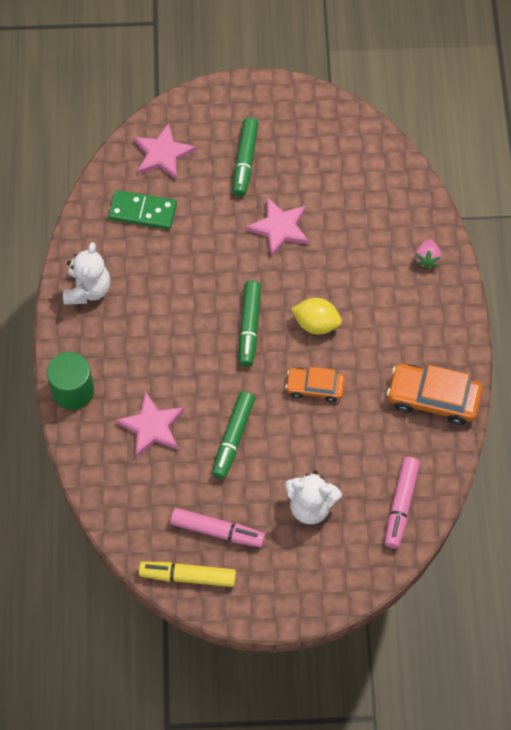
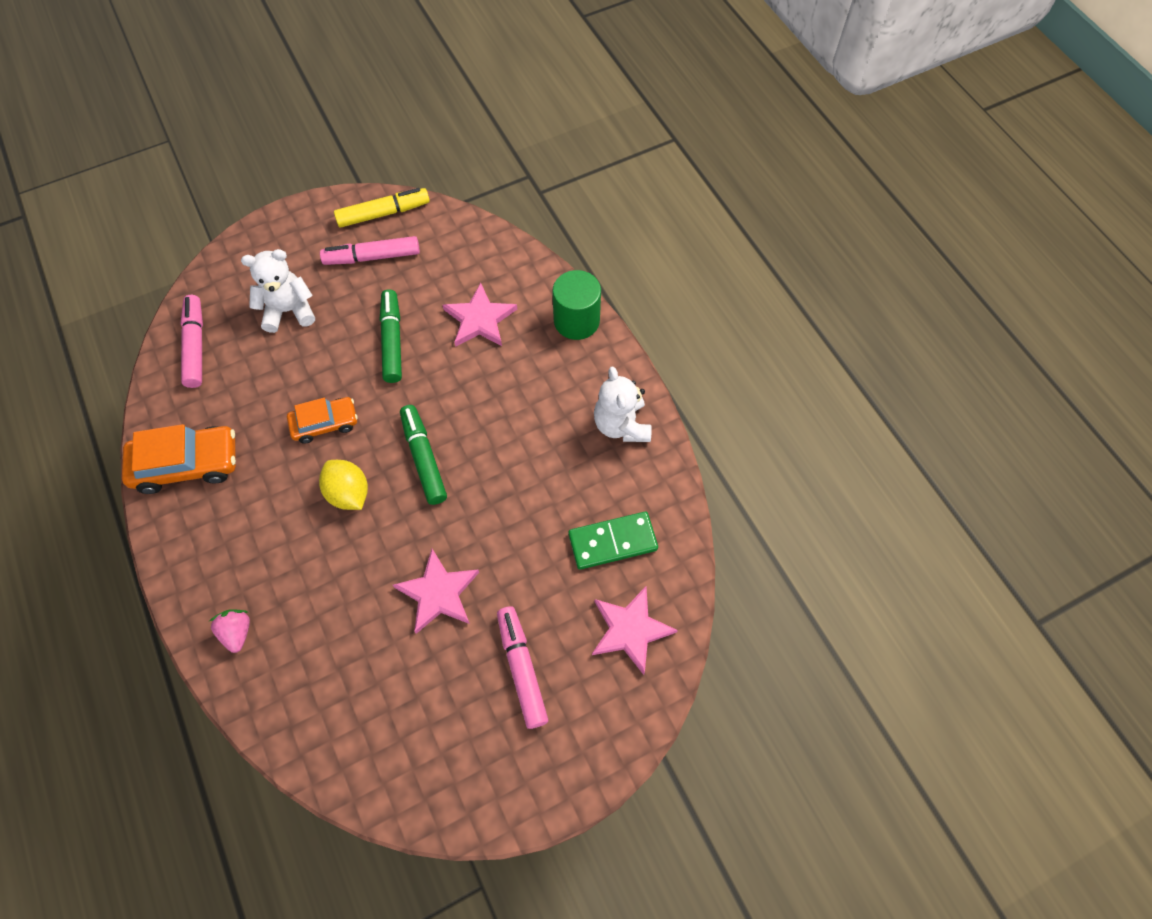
camera: 155 degrees right, 0 degrees up
(245, 160) = (522, 669): green marker -> pink marker
(316, 324) = (349, 493): yellow lemon -> yellow lemon turned 60 degrees clockwise

